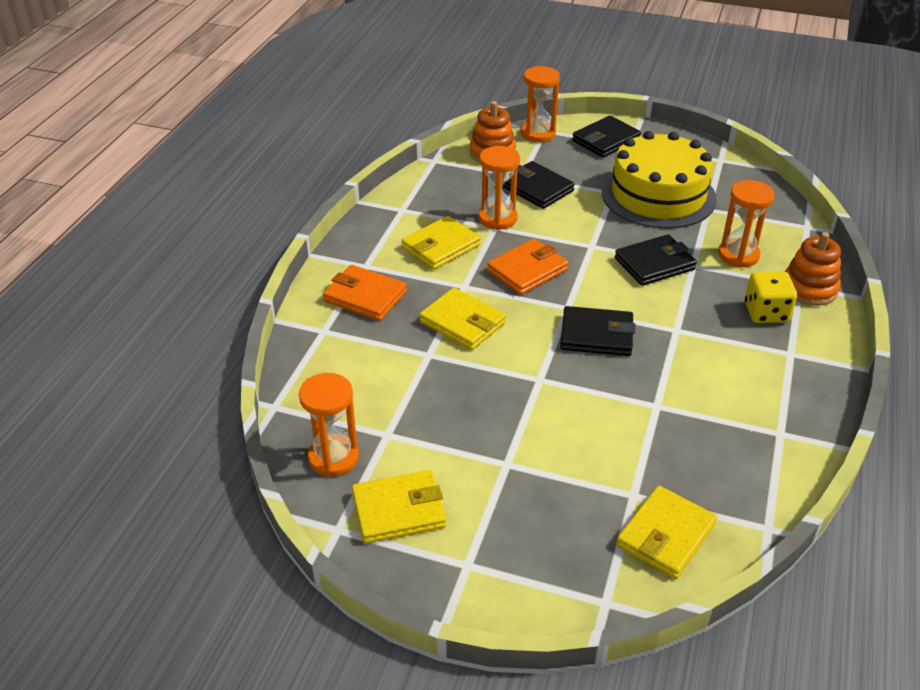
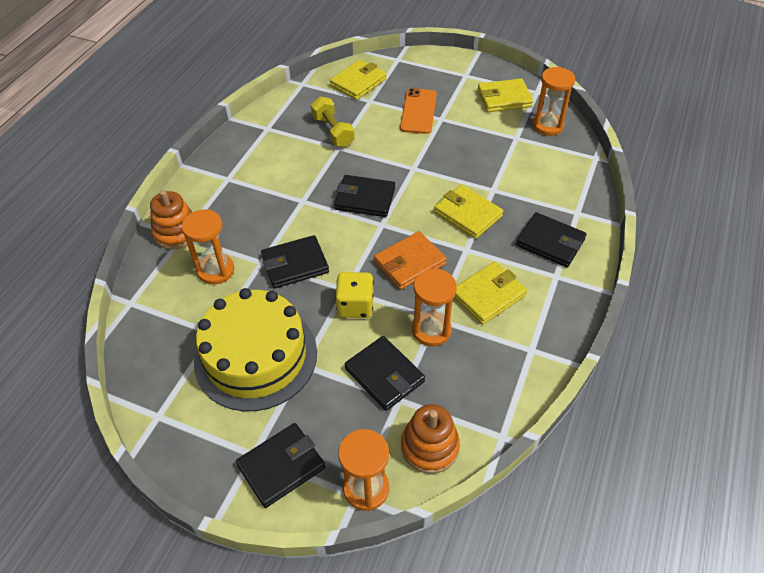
camera: 175 degrees left, 10 degrees up
(365, 296) = (550, 242): orange wallet -> black wallet
(546, 476) = (418, 111): none -> orange phone
(674, 431) = (333, 131): none -> yellow dumbbell
(766, 313) = (226, 211): yellow dice -> yellow dice (355, 306)

